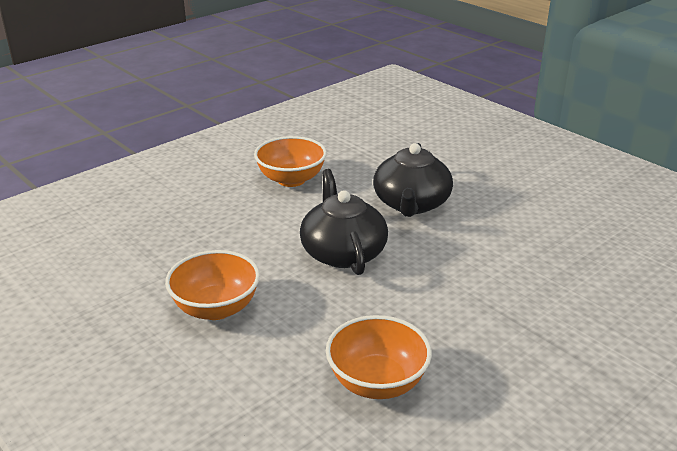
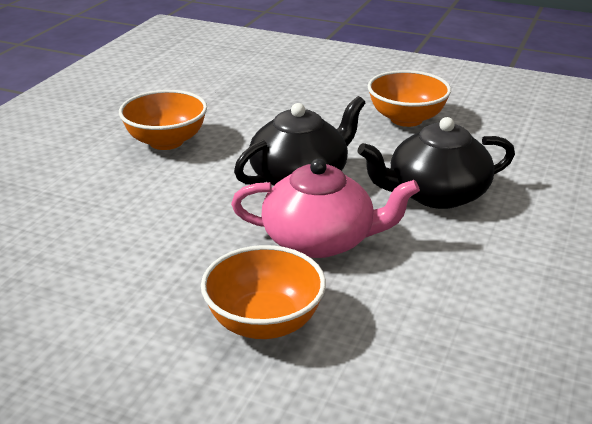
camera: 65 degrees right, 0 degrees up
(377, 382) = (105, 242): orange bowl -> orange bowl (264, 322)
(441, 268) = (320, 240): none -> pink teapot

